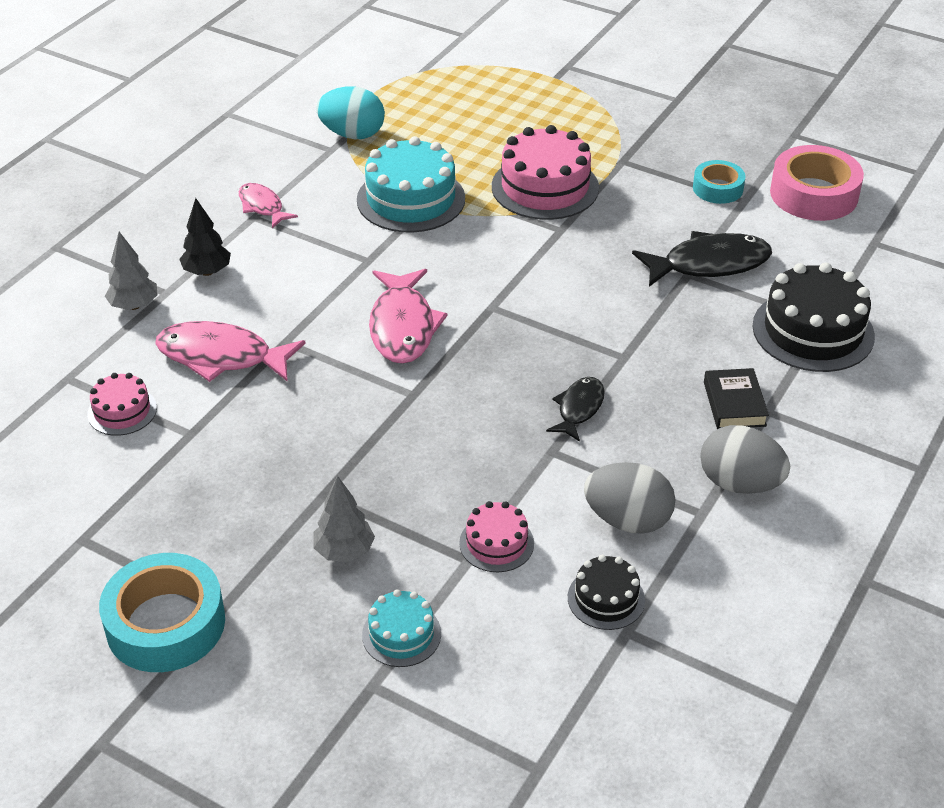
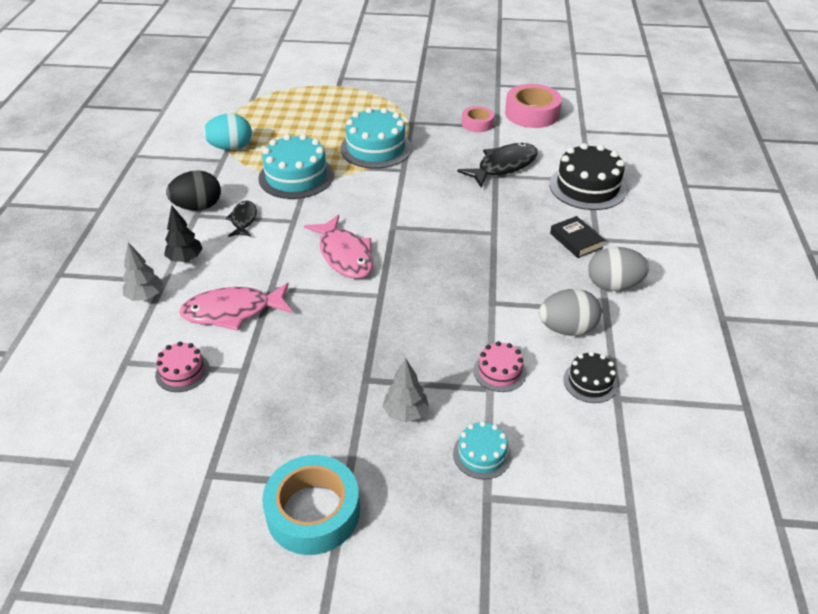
camera: 25 degrees left, 0 degrees up
(262, 206) = (198, 207): pink fish -> black egg
(545, 187) = (376, 148): pink cake -> turquoise cake
(579, 408) = (489, 271): black fish -> black fish (243, 220)
(718, 188) = (477, 123): turquoise tape -> pink tape

